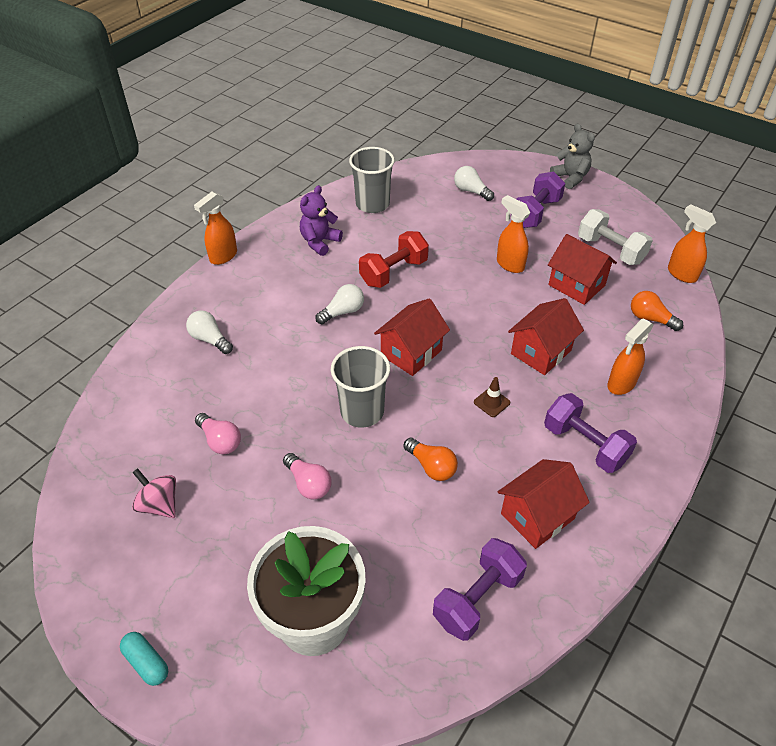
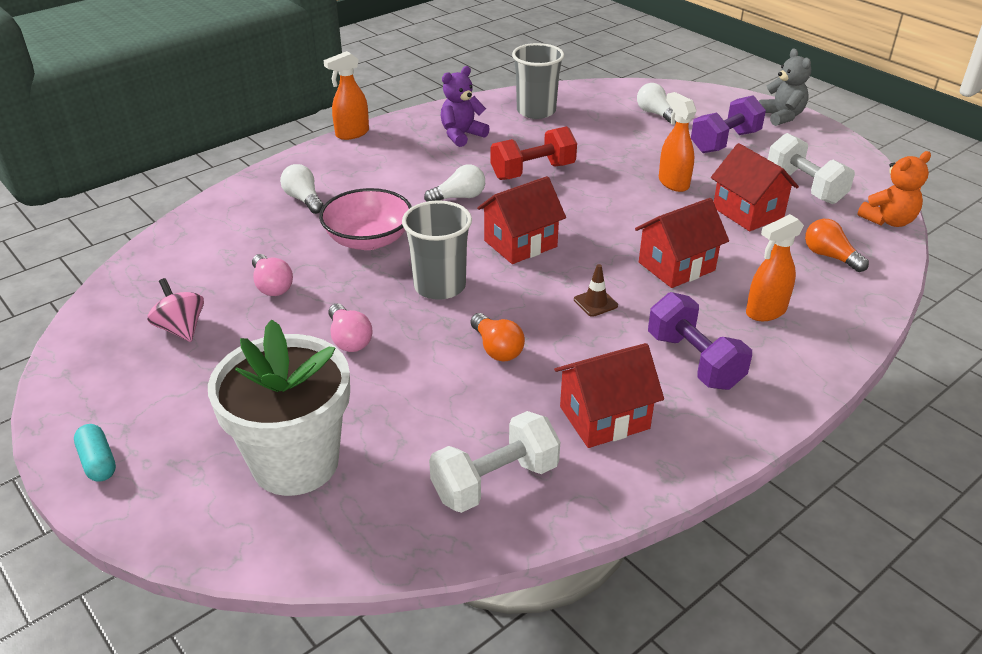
camera: 15 degrees right, 10 degrees down
(283, 373) = (368, 240): none -> pink bowl
(477, 598) = (495, 481): purple dumbbell -> white dumbbell
(681, 274) = (888, 221): orange spray bottle -> orange teddy bear

